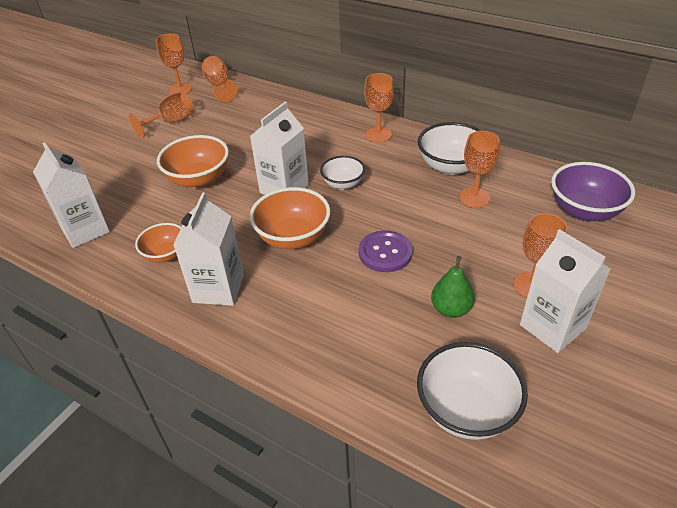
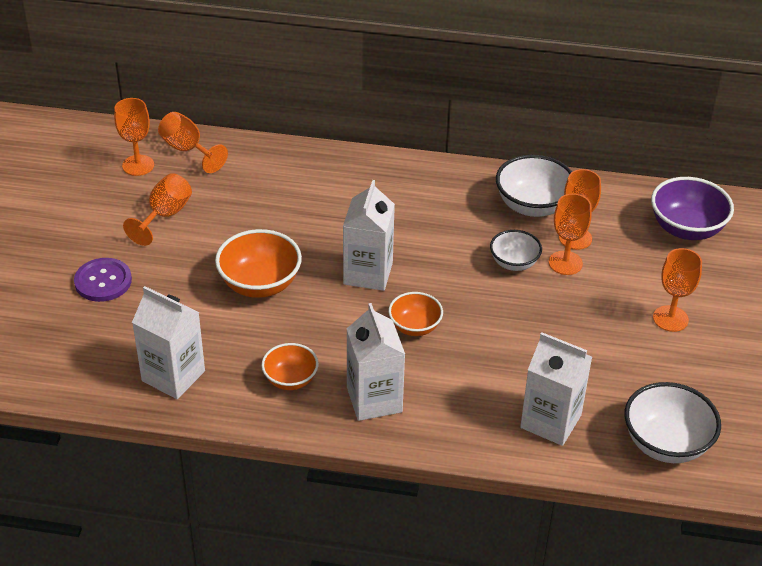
camera: 25 degrees left, 0 degrees up
(293, 237) = (415, 327): orange bowl -> orange bowl, size x0.62
(343, 184) = (429, 253): white bowl -> white bowl (514, 263)
(378, 134) = (432, 181): orange goblet -> orange goblet (565, 263)
(385, 253) = (518, 320): purple button -> purple button (103, 281)
(451, 309) = (610, 360): green pear -> none
(552, 327) = (704, 353): white carton -> white carton (550, 421)

